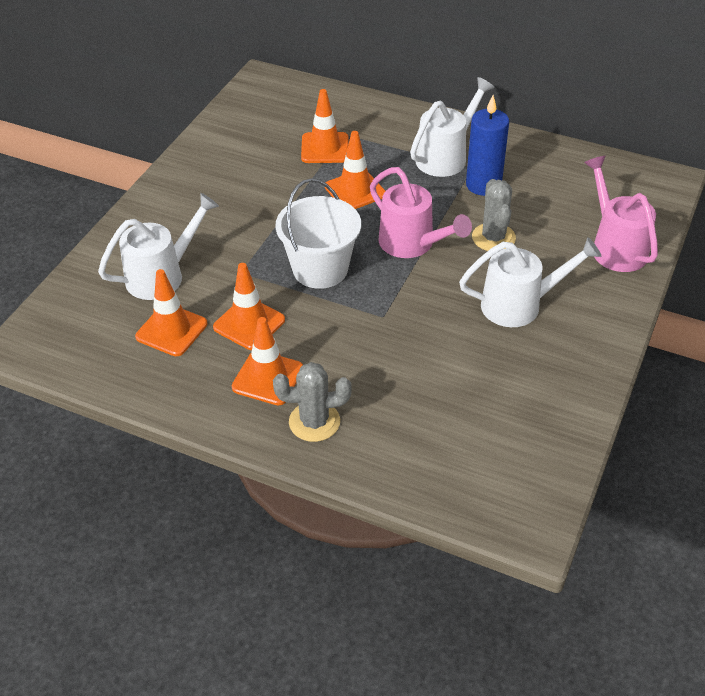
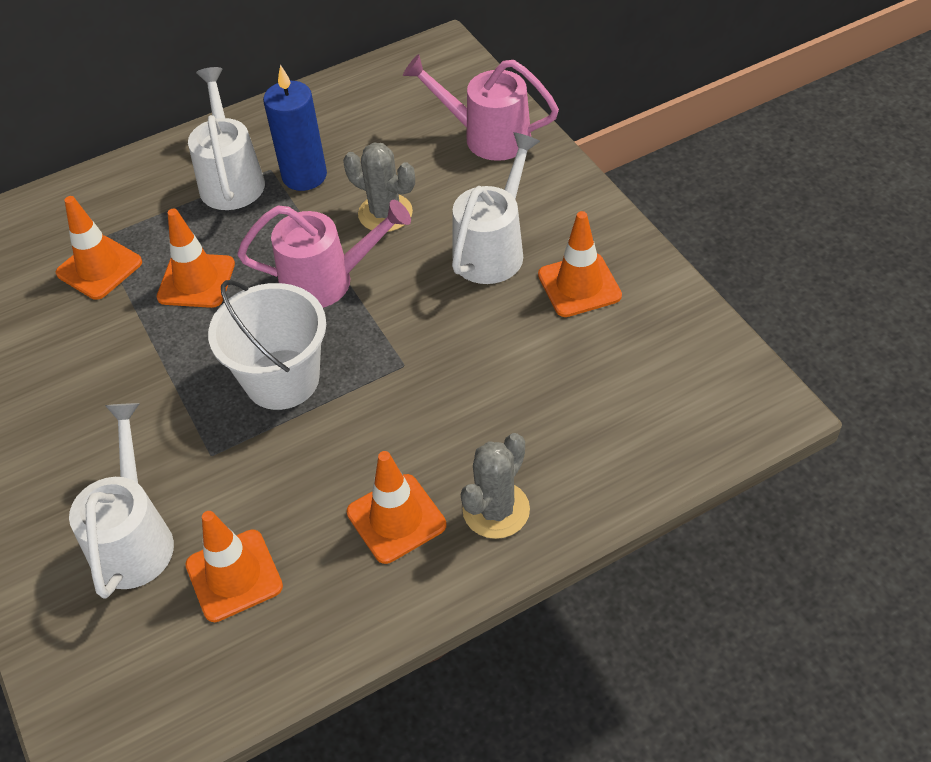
camera: 50 degrees left, 5 degrees up
(249, 324) = (298, 491): orange traffic cone -> orange traffic cone (579, 285)

